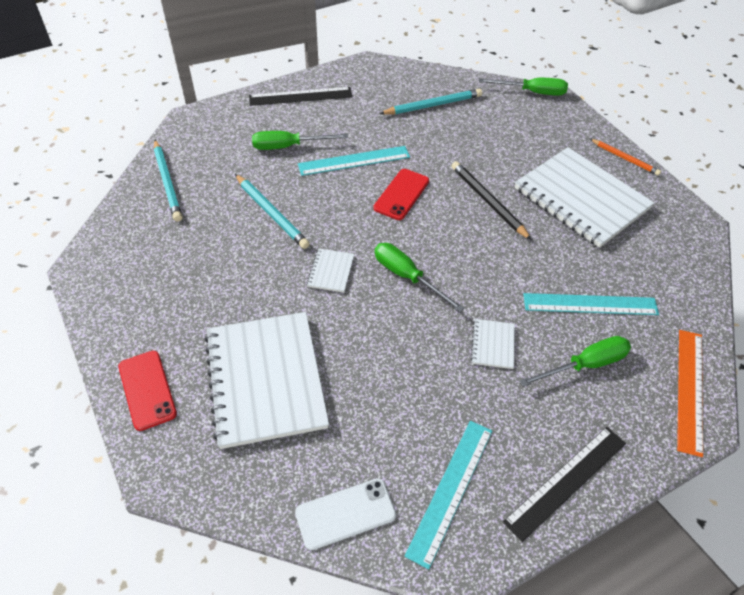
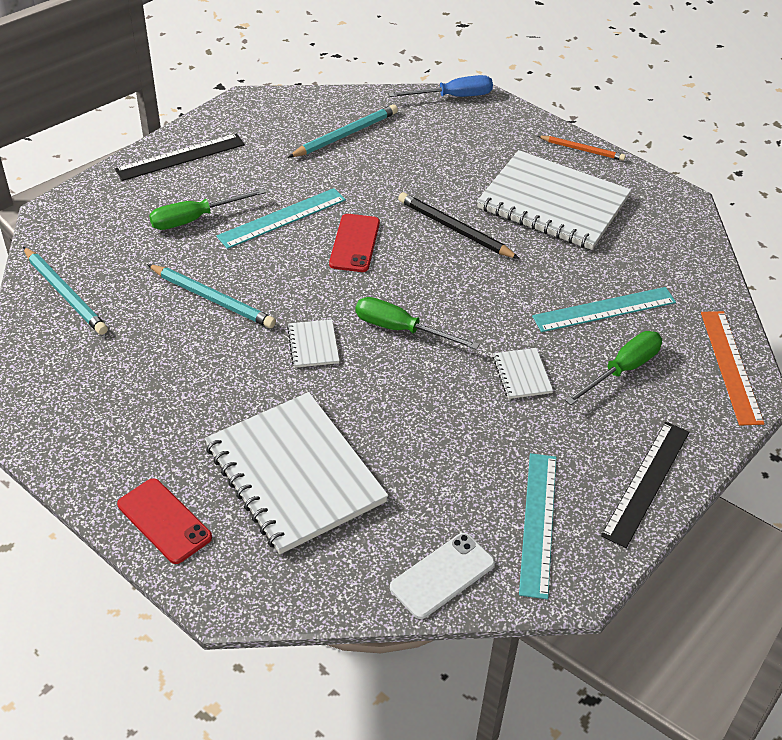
camera: 20 degrees left, 5 degrees down
(532, 92) = (453, 97): green screwdriver -> blue screwdriver

